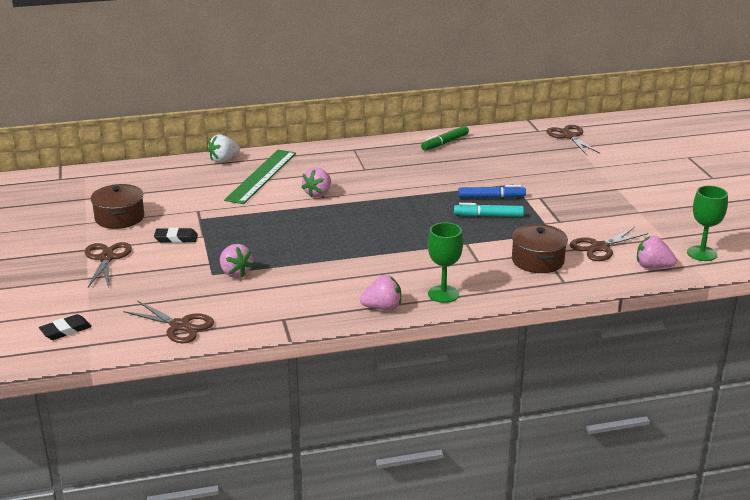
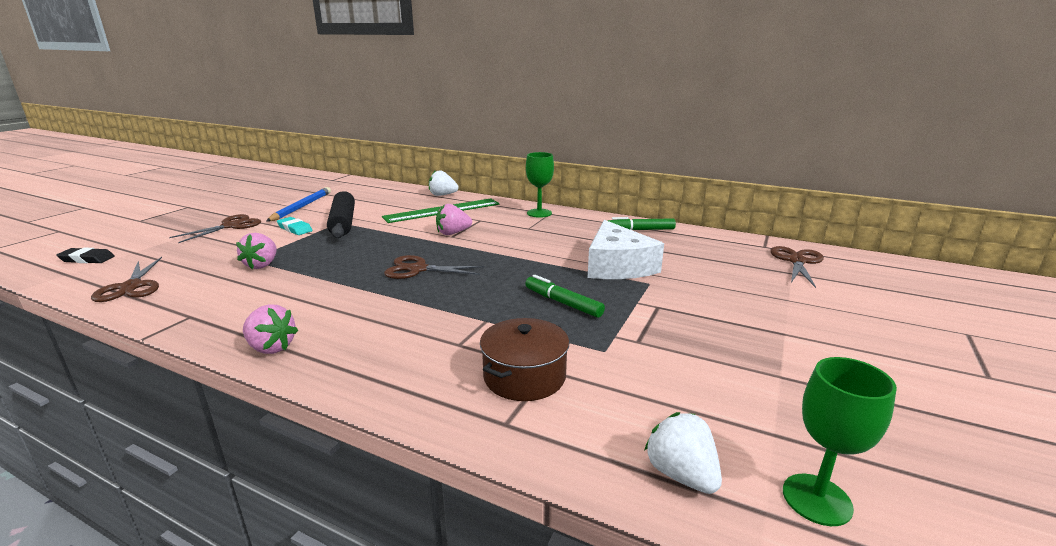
camera: 40 degrees right, 5 degrees down
(119, 218) = (302, 207): brown pot -> blue pencil
(176, 238) = (295, 229): black eraser -> turquoise eraser
(203, 218) = (343, 222): none -> black rolling pin
(443, 294) = (349, 363): green goblet -> green goblet (539, 213)
(477, 178) = (617, 266): none -> white cheese
(488, 216) = (563, 303): turquoise marker -> green marker
(491, 197) = (600, 287): blue marker -> none
(600, 247) = (639, 399): brown scissors -> brown scissors (418, 269)
(652, 267) = (681, 474): pink strawberry -> white strawberry

